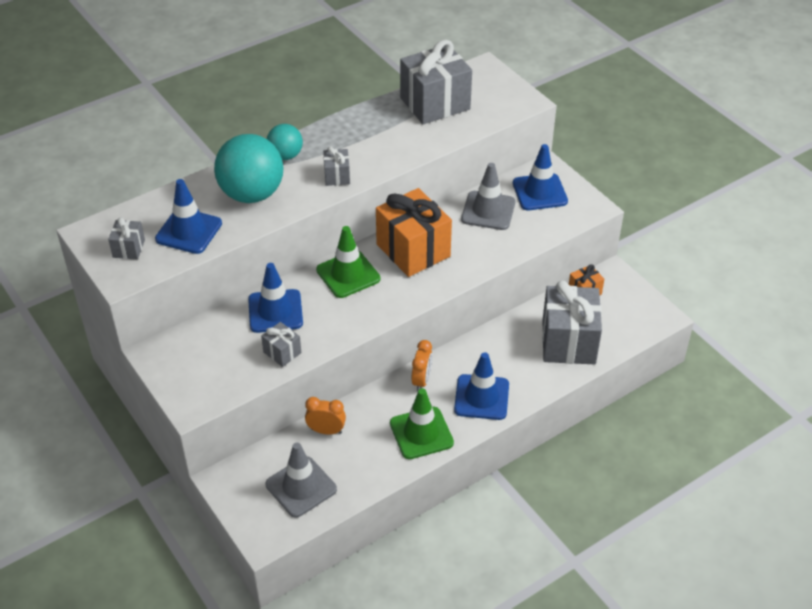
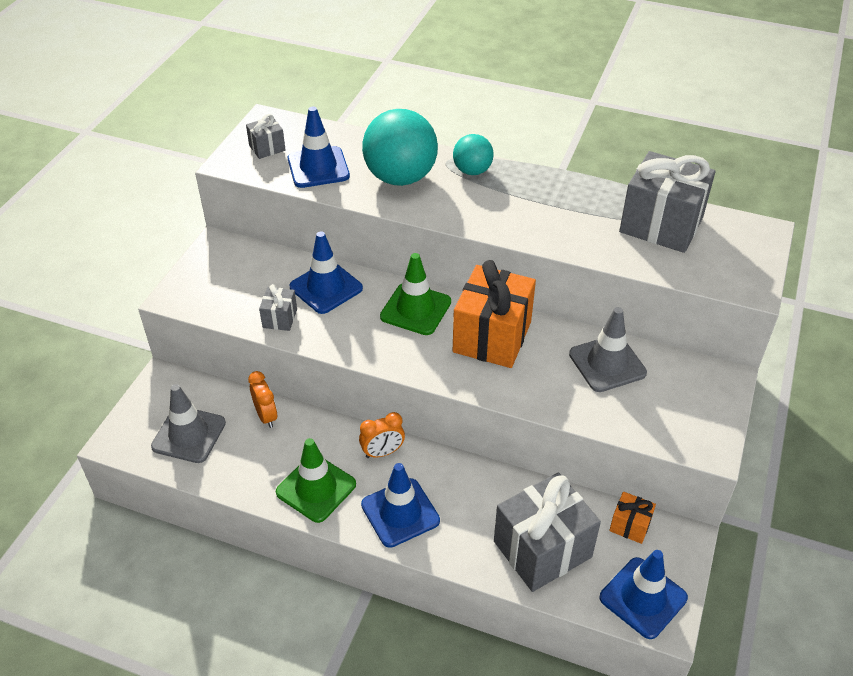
camera: 55 degrees right, 0 degrees up
(337, 176) = (480, 214): grey gift -> none
(539, 192) = (681, 390): blue traffic cone -> blue traffic cone (643, 598)

